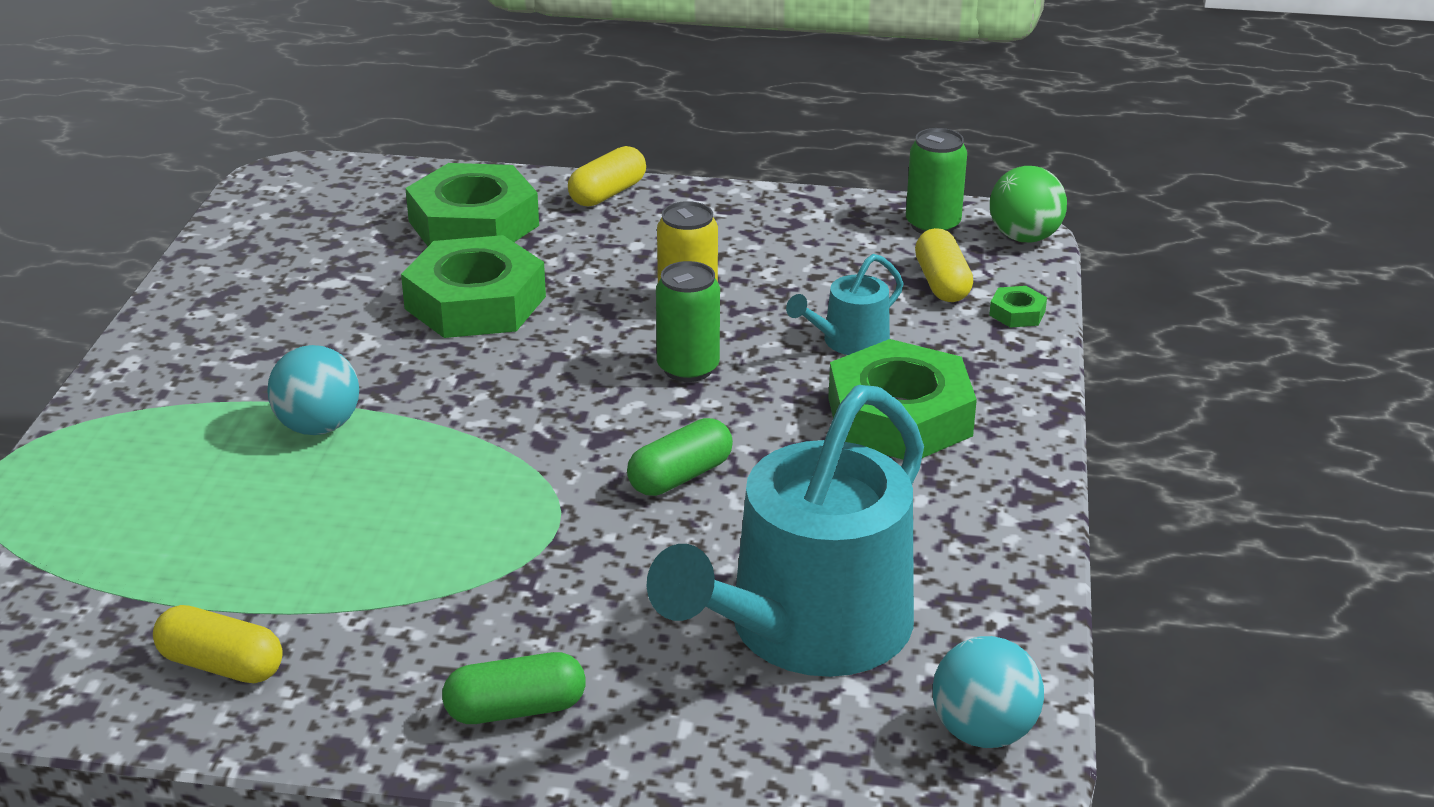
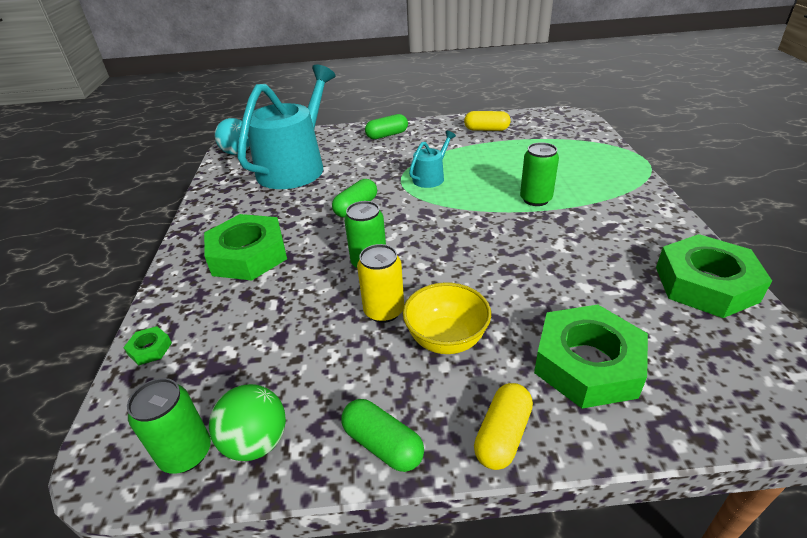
camera: 170 degrees right, 5 degrees up
(318, 427) = (535, 199): turquoise ball -> green can
(475, 302) = (522, 285): green nut -> green nut (705, 284)
(619, 265) = (446, 339): none -> yellow bowl
(728, 204) = (383, 444): none -> green capsule
(849, 341) = (273, 300): turquoise watering can -> turquoise watering can (431, 177)
(942, 283) = (197, 370): yellow capsule -> none
(1024, 237) = (103, 452): green ball -> green ball (256, 442)

